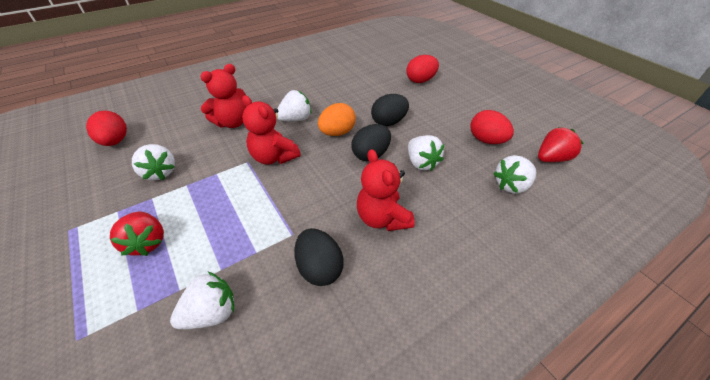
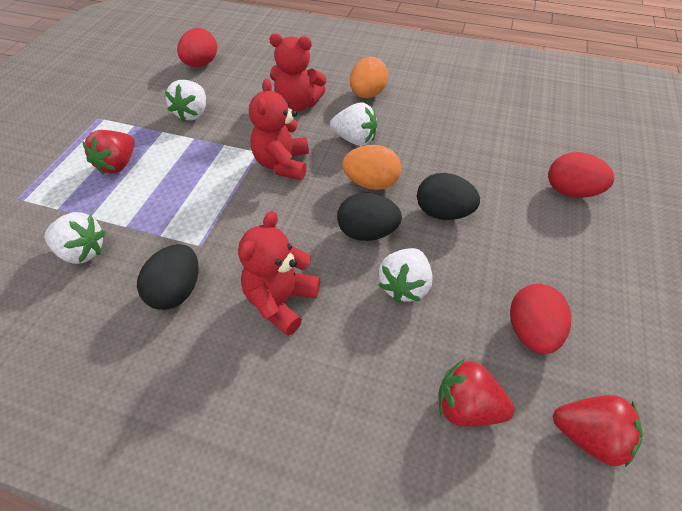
camera: 50 degrees right, 5 degrees up
(268, 94) = (367, 94): none -> orange egg
(511, 185) = (467, 406): white strawberry -> red strawberry

